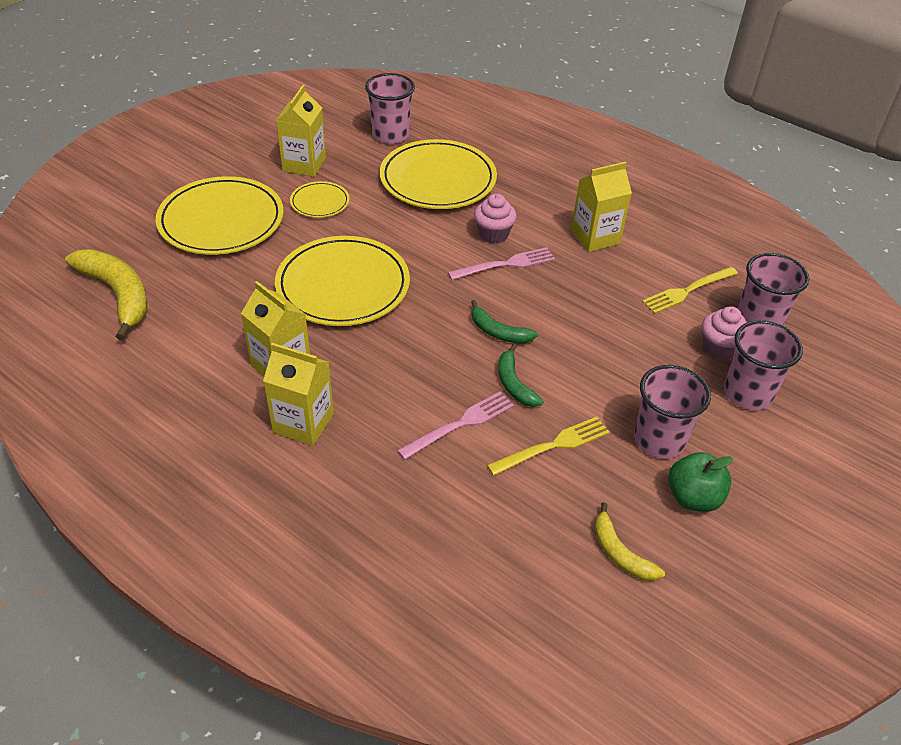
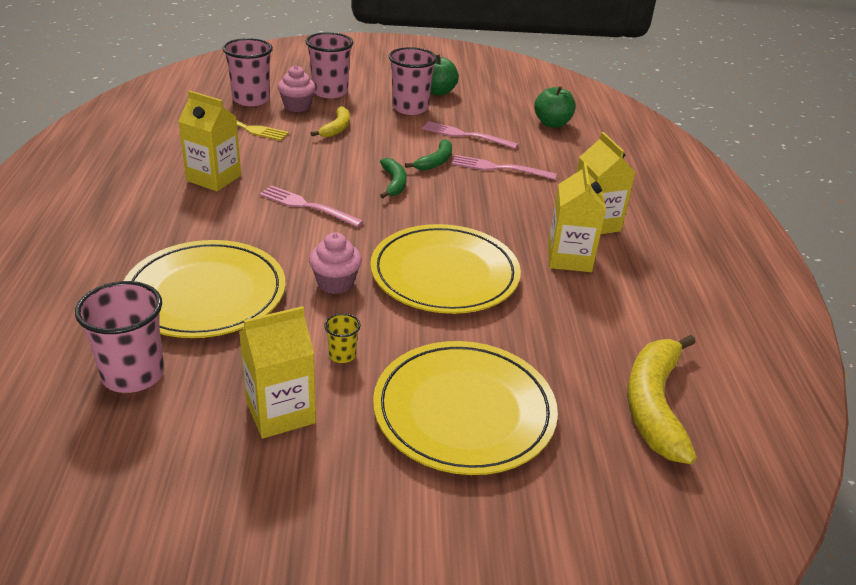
camera: 130 degrees left, 10 degrees down
(320, 202) = (342, 355): yellow plate -> yellow cup
(493, 234) = (269, 226): pink cupcake -> pink cupcake (335, 283)
(521, 558) = (552, 123): none -> green apple
(553, 445) = (465, 135): yellow fork -> pink fork
(620, 553) = (504, 102): yellow banana -> yellow banana (336, 128)

